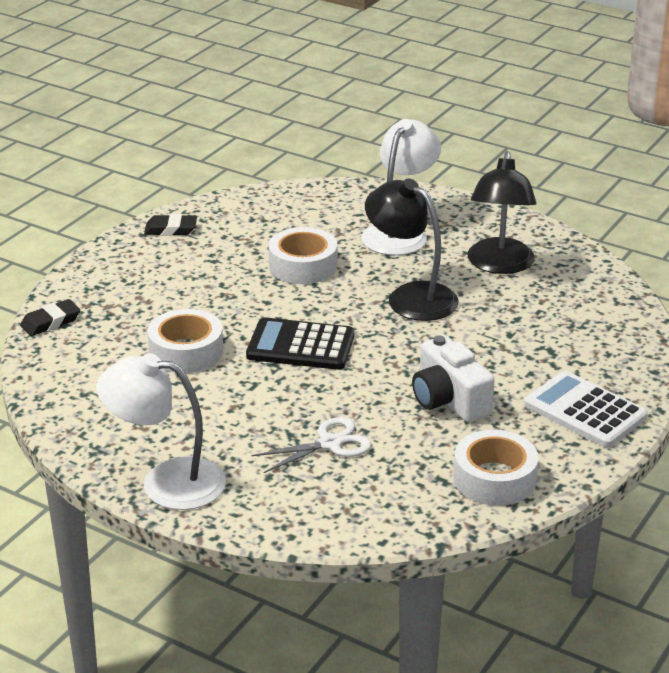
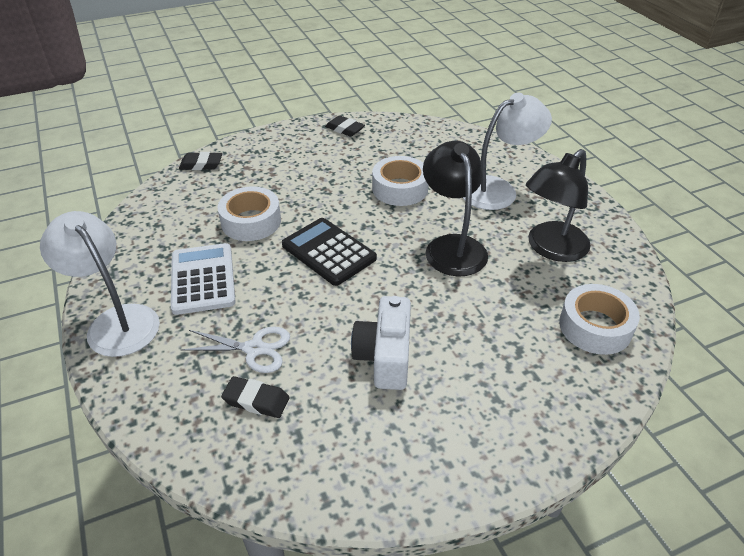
camera: 35 degrees right, 10 degrees up
(378, 475) = (256, 400): none -> black eraser
(494, 479) = (340, 461): white tape -> white tape (595, 327)
(585, 411) = (491, 432): white calculator -> white calculator (203, 279)

